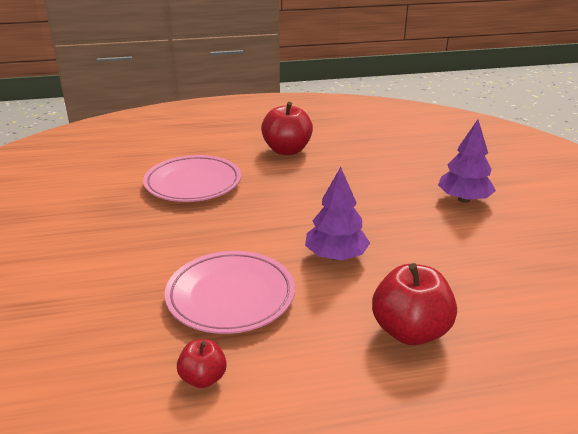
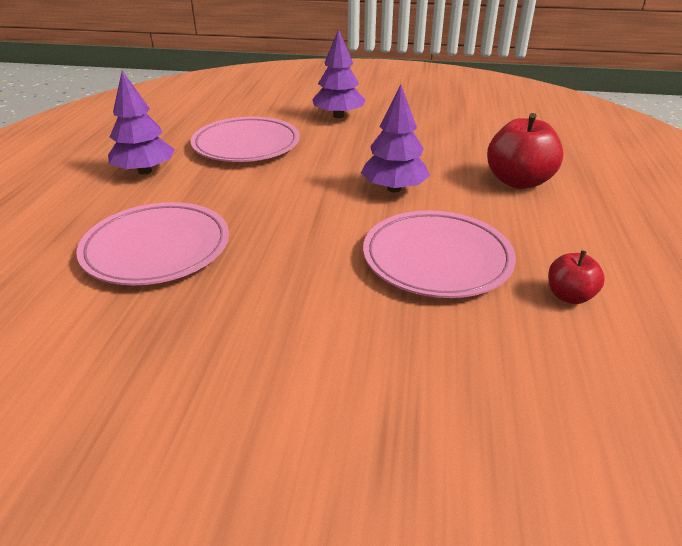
camera: 70 degrees left, 5 degrees up
(287, 150) = (145, 171): red apple -> purple tree
(359, 173) = (246, 145): none -> pink plate

